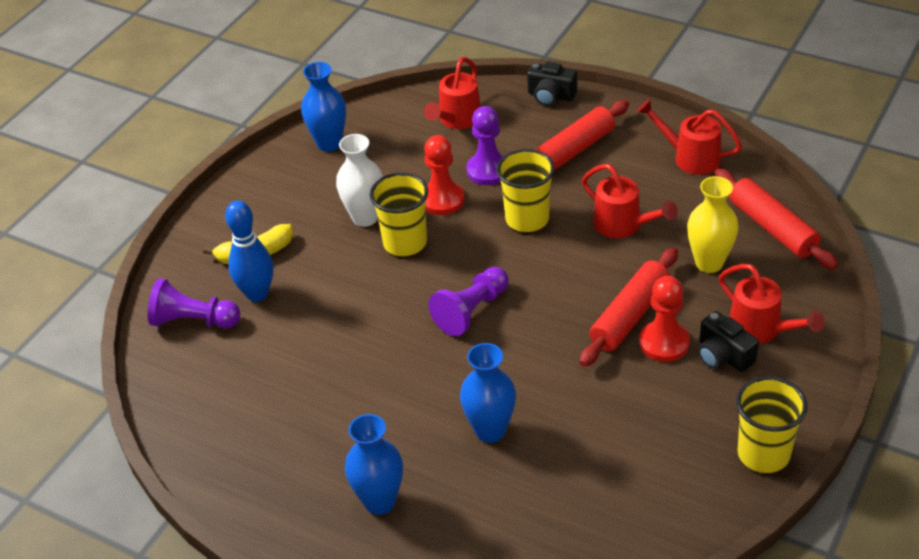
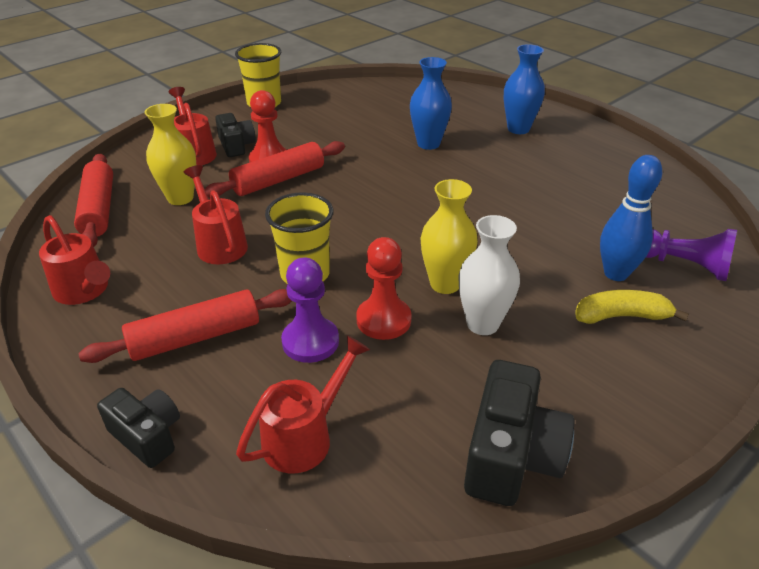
camera: 165 degrees left, 5 degrees down
(329, 143) = (511, 455): blue vase -> black camera
(405, 243) = (445, 284): yellow cup -> yellow vase
(471, 311) = (405, 211): purple pawn -> none

